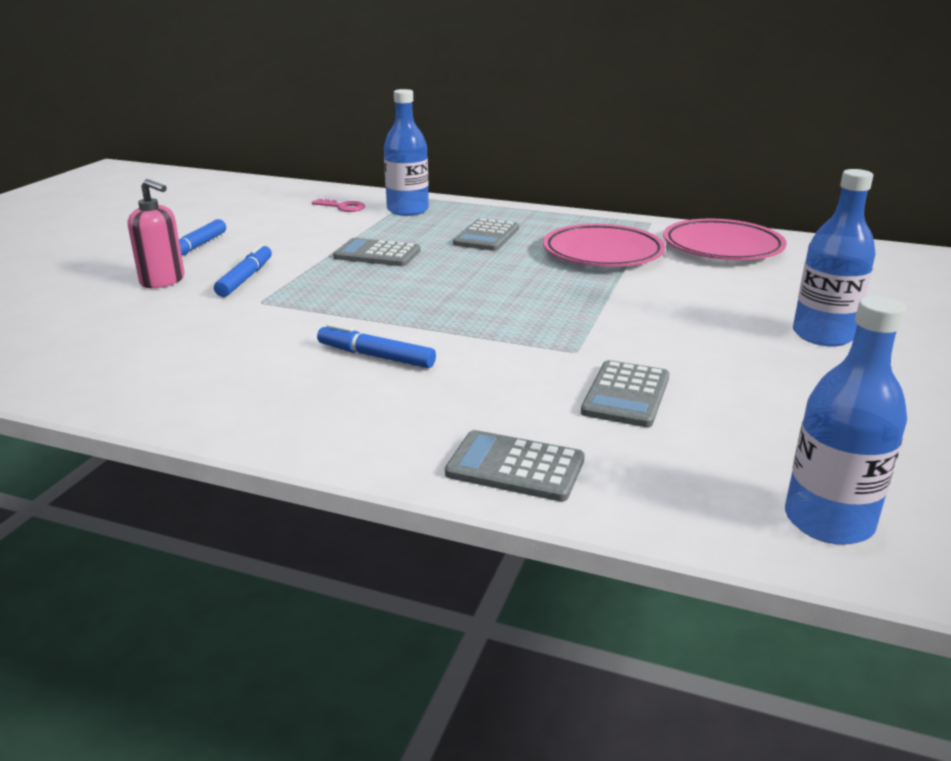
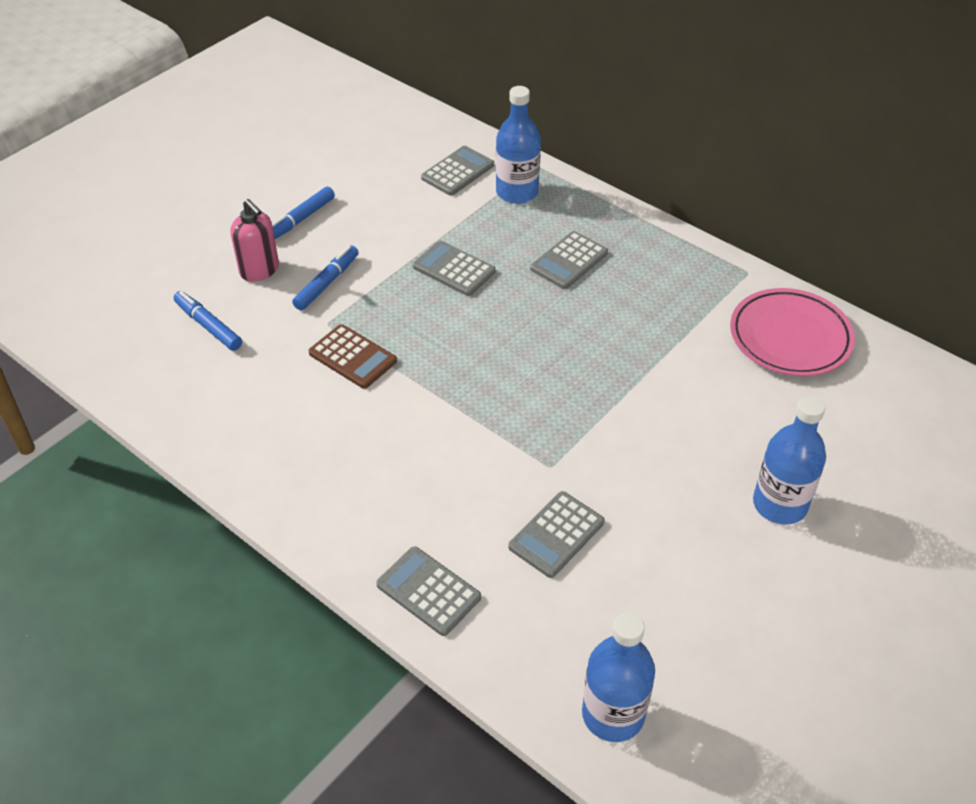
camera: 20 degrees right, 20 degrees up
(303, 317) = (352, 357): none -> brown calculator
(343, 207) = (458, 172): pink key -> grey calculator
(376, 356) = (388, 428): blue marker -> blue marker (208, 326)
(602, 253) = (663, 319): pink plate -> none

